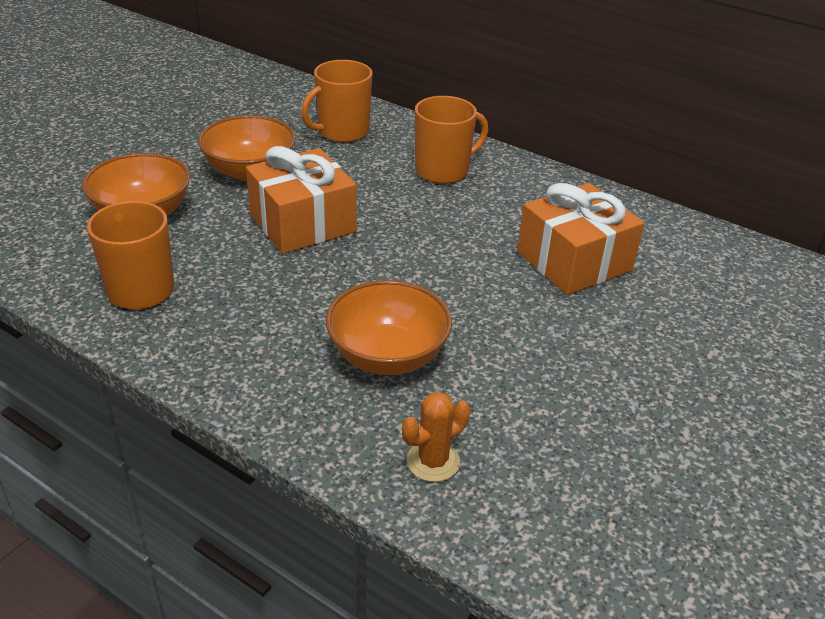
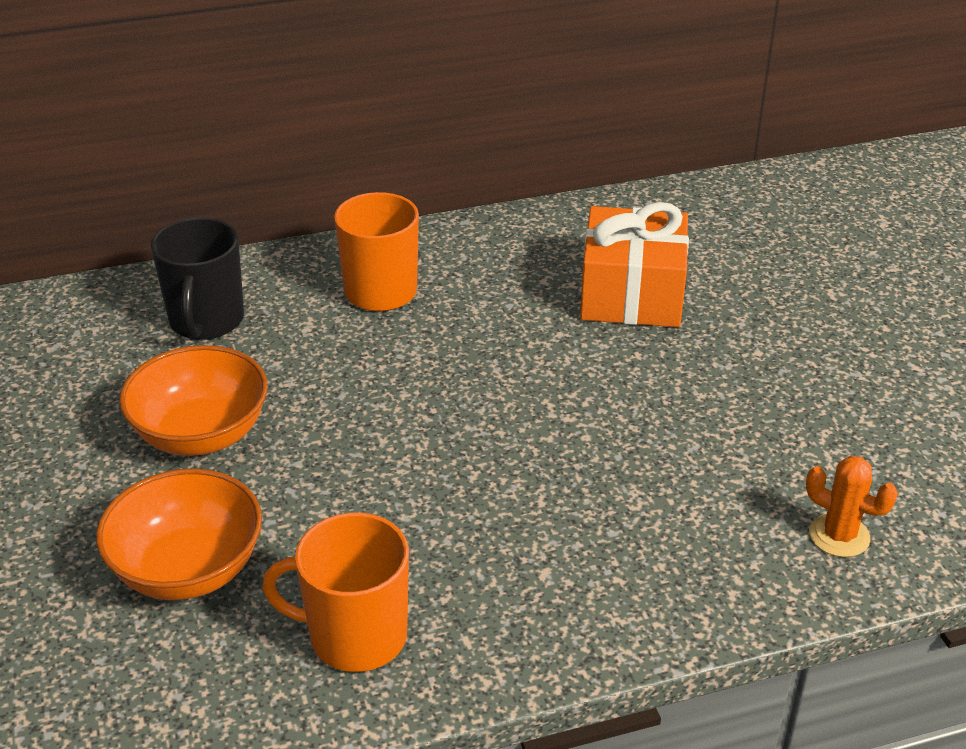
camera: 50 degrees left, 0 degrees up
(302, 223) = (364, 441): orange gift -> none
(342, 132) = (206, 321): orange mug -> black mug
(387, 356) = (663, 491): orange bowl -> none
(433, 461) = (839, 536): orange cactus -> orange cactus turned 60 degrees counterclockwise

